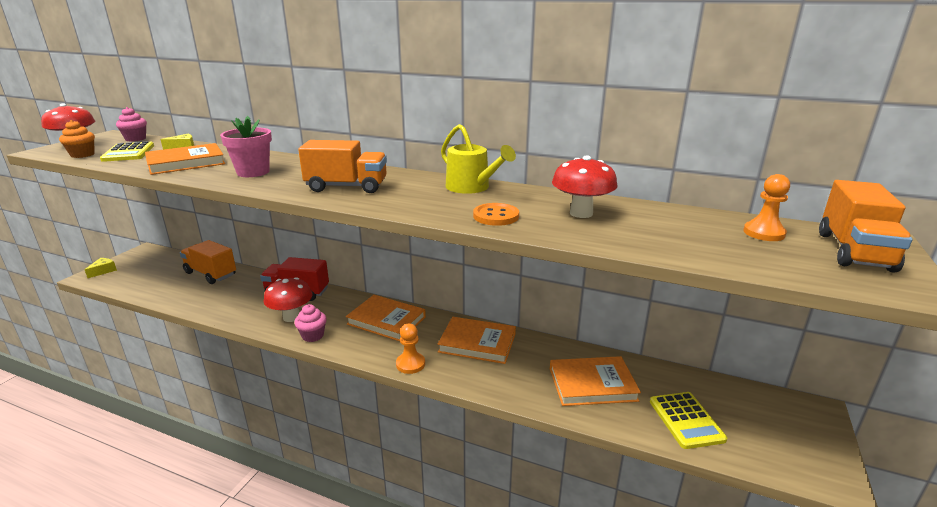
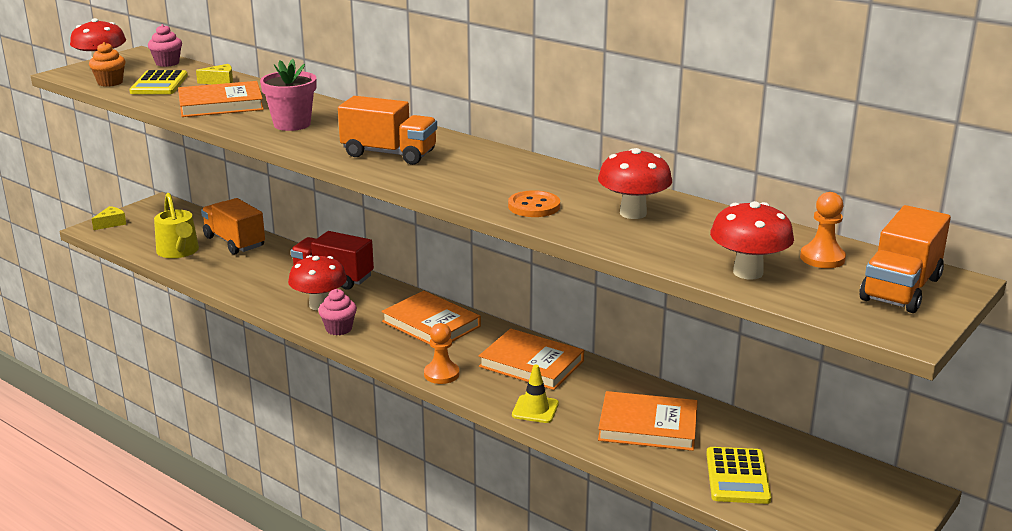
camera: 15 degrees right, 0 degrees up
(471, 187) = (531, 169): yellow watering can -> yellow watering can (179, 251)
(499, 384) = (535, 409): none -> yellow traffic cone
(723, 252) = (748, 272): none -> red mushroom

